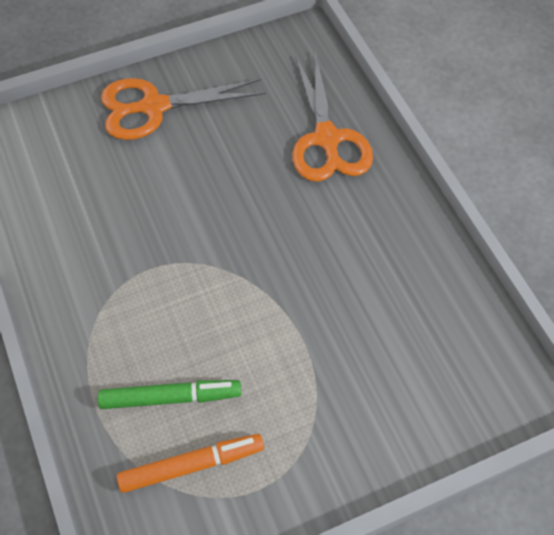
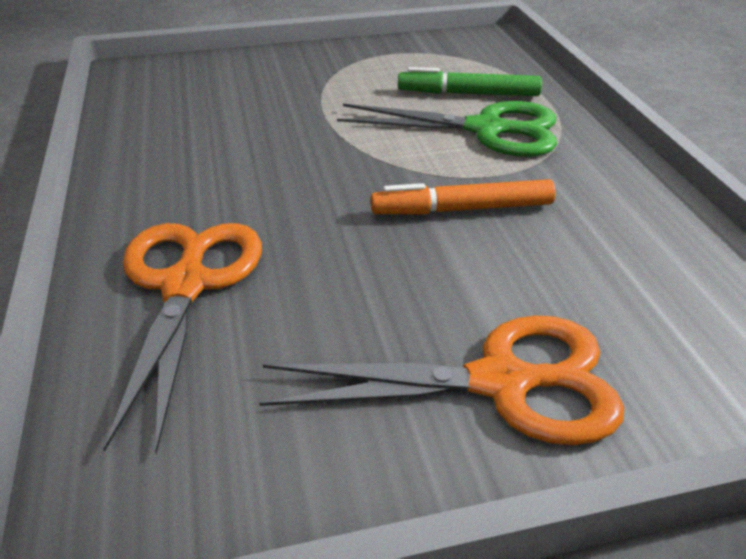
camera: 170 degrees left, 20 degrees down
(154, 332) = (486, 130): none -> green scissors
(191, 465) = (450, 64): orange marker -> orange marker (462, 209)

